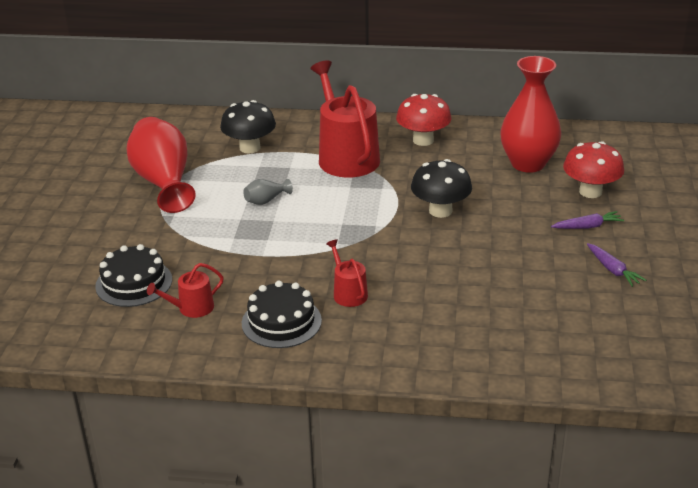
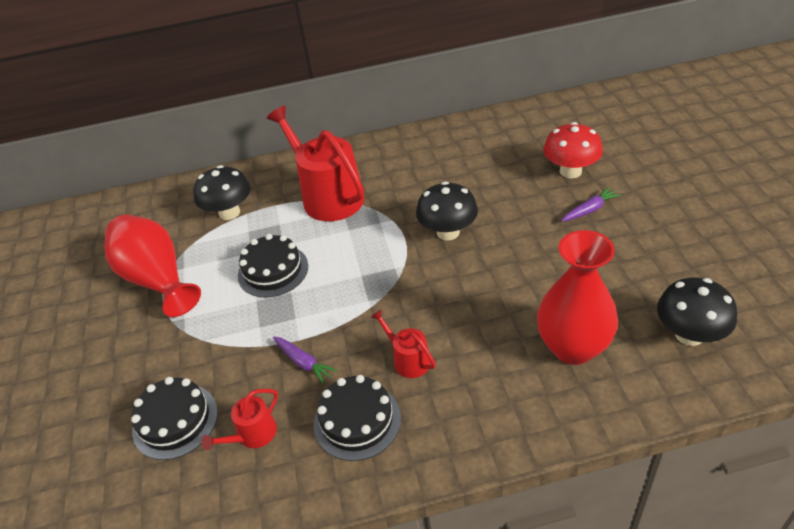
camera: 15 degrees left, 10 degrees up
(266, 200) = (273, 270): grey vase -> black cake
(423, 140) = (392, 158): red mushroom -> none
(528, 164) = (499, 157): red vase -> red vase (573, 347)
(612, 270) = (640, 251): purple carrot -> purple carrot (303, 362)
(613, 341) = (689, 334): none -> black mushroom

